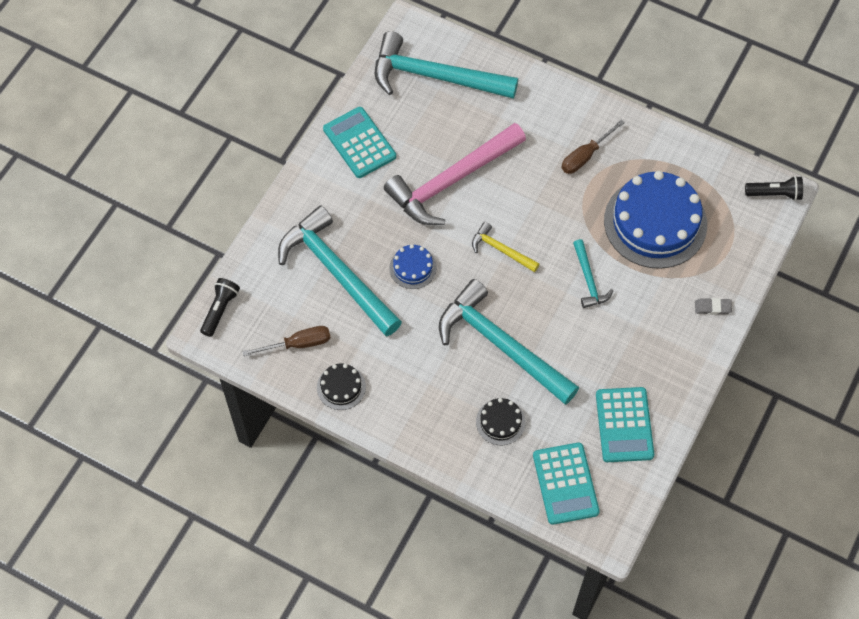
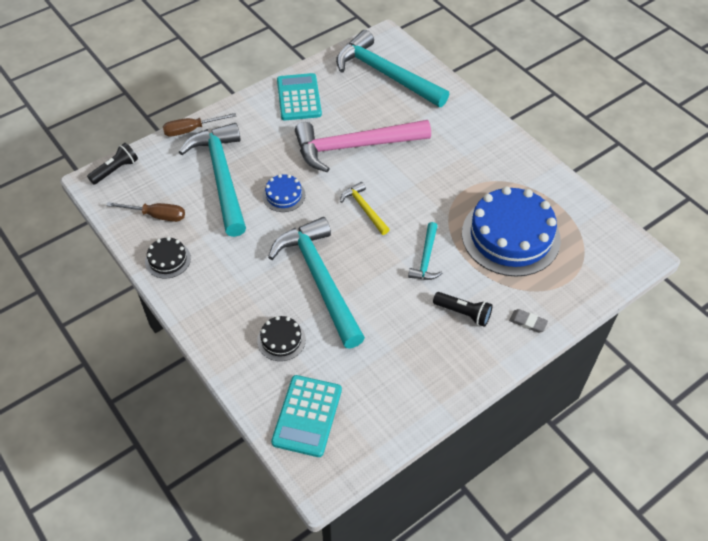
camera: 25 degrees right, 10 degrees down
(585, 156) = (476, 167): brown screwdriver -> brown screwdriver (191, 130)
(624, 425) = (390, 388): turquoise calculator -> none
(775, 194) = (634, 253): black flashlight -> black flashlight (463, 313)

